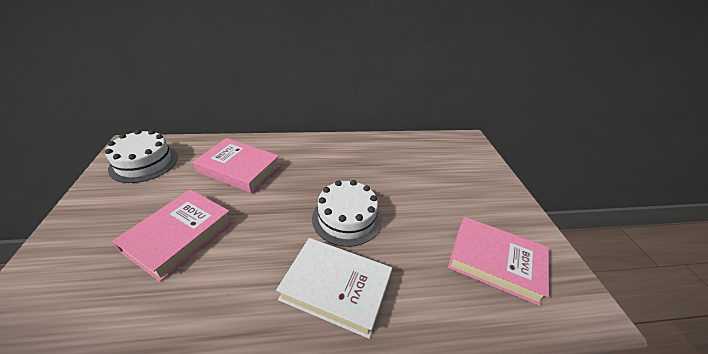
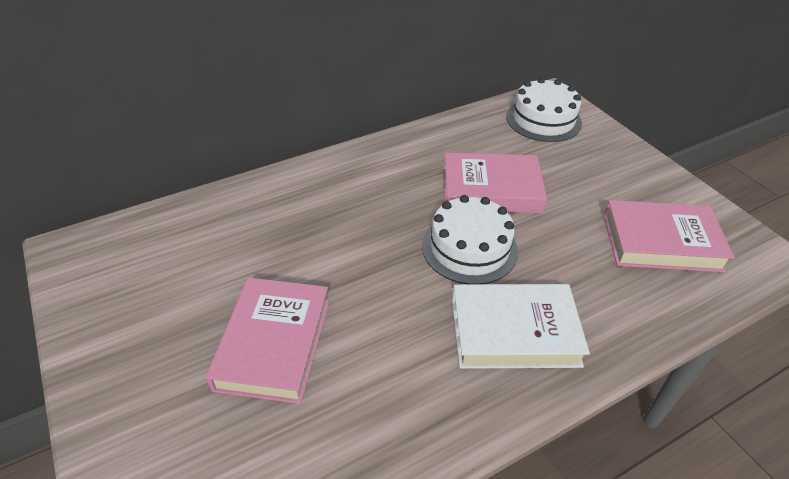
camera: 20 degrees left, 5 degrees up
(144, 163) = (122, 266): white cake -> white cake (543, 119)
(239, 169) = (277, 230): pink book -> pink book (491, 189)

